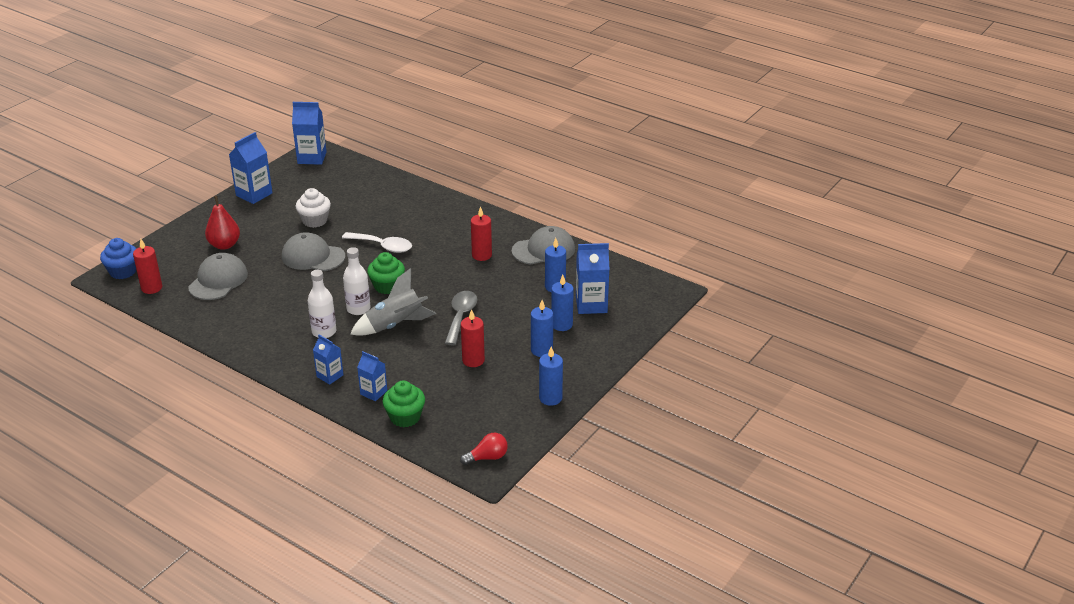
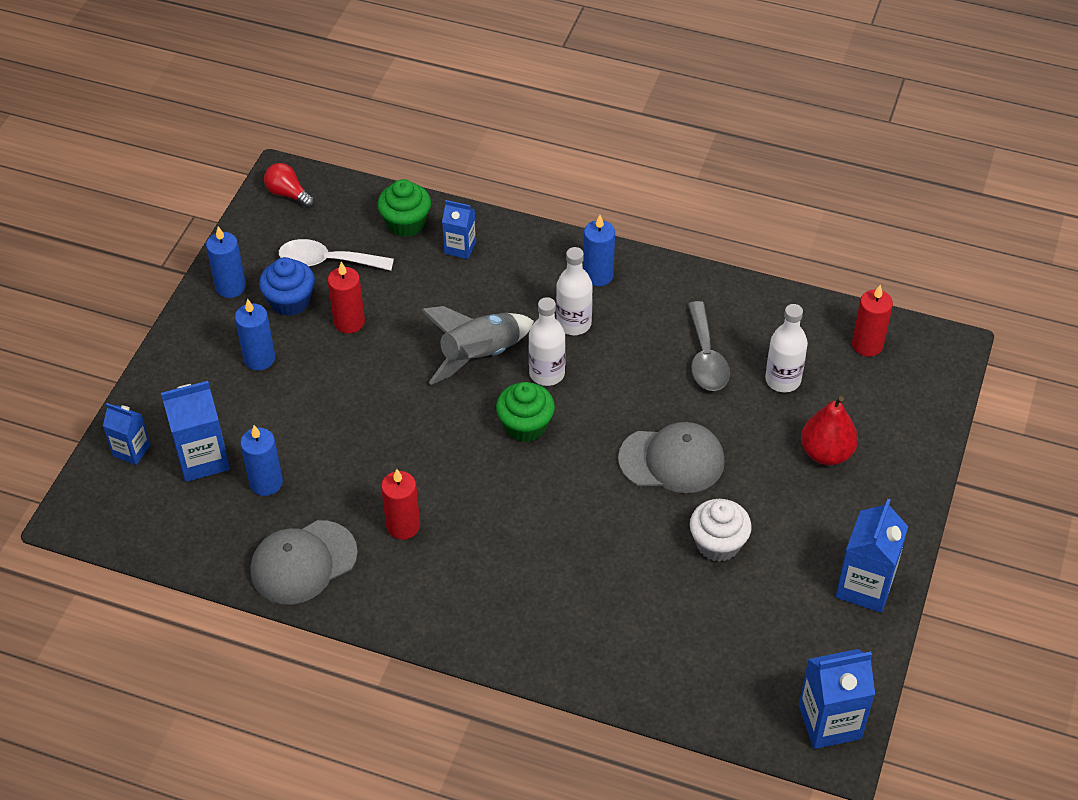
camera: 165 degrees right, 15 degrees up
(123, 271) = (934, 365): blue cupcake -> blue cupcake (290, 301)
(218, 280) = (783, 380): grey cap -> white bottle
(330, 376) = (528, 259): blue carton -> blue carton (131, 450)
(383, 246) = (573, 509): white spoon -> white spoon (327, 261)
(461, 316) = (392, 392): grey spoon -> grey spoon (706, 358)
(487, 457) = (288, 194): red light bulb -> red light bulb turned 75 degrees clockwise
(562, 325) = (240, 410): blue candle -> blue candle (598, 275)

